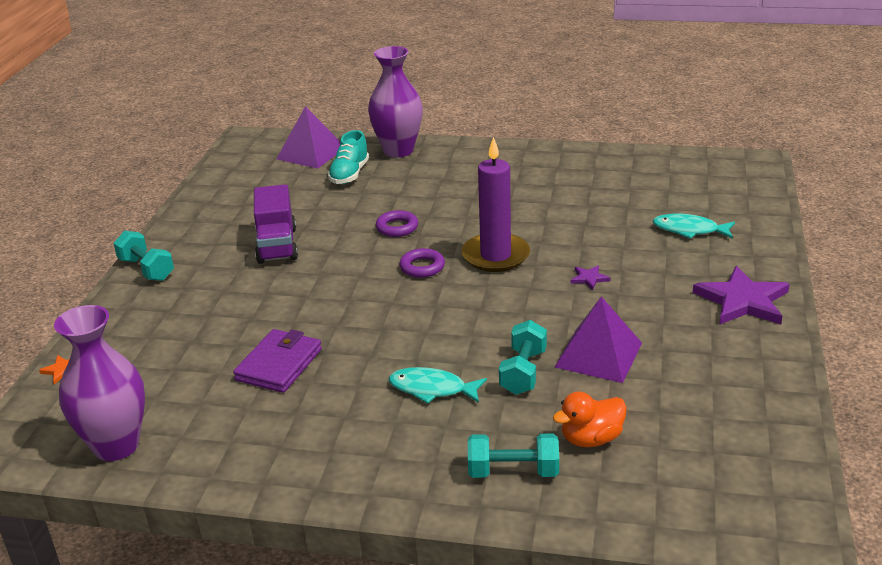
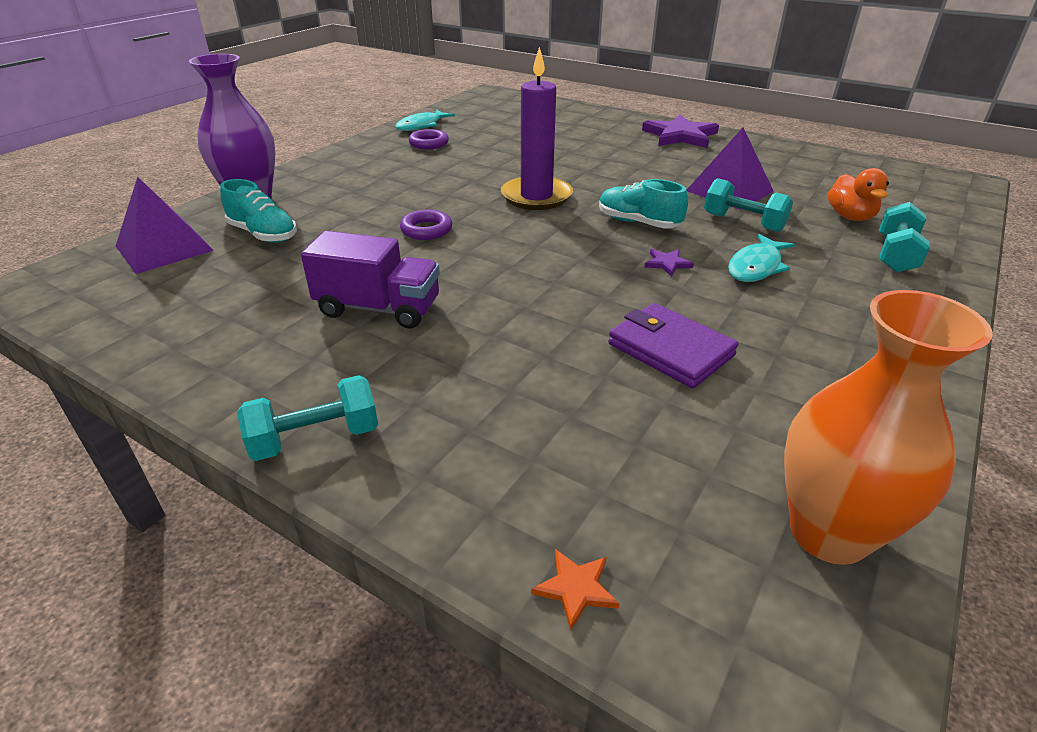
camera: 70 degrees left, 5 degrees up
(116, 446) = (828, 533): purple vase -> orange vase
(422, 267) = (524, 232): purple ring -> purple ring (429, 143)
(479, 316) = (638, 223): none -> turquoise shoe
(589, 278) = (609, 171): purple star -> purple star (667, 263)
(689, 230) = (566, 128): turquoise fish -> turquoise fish (421, 126)

